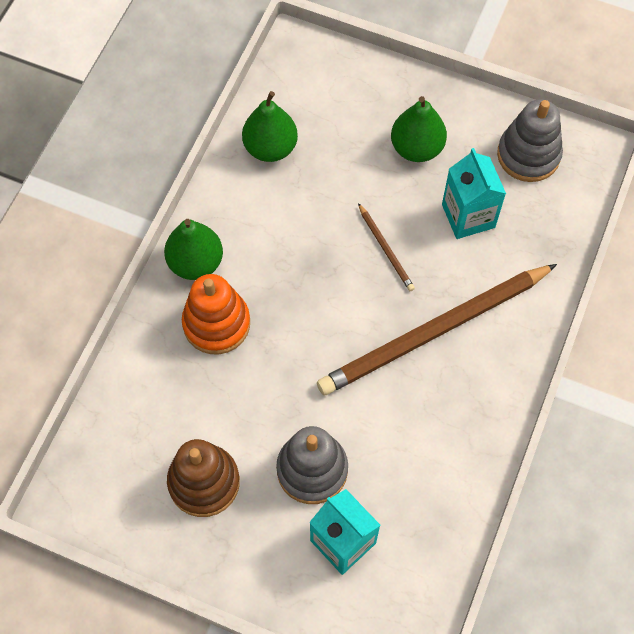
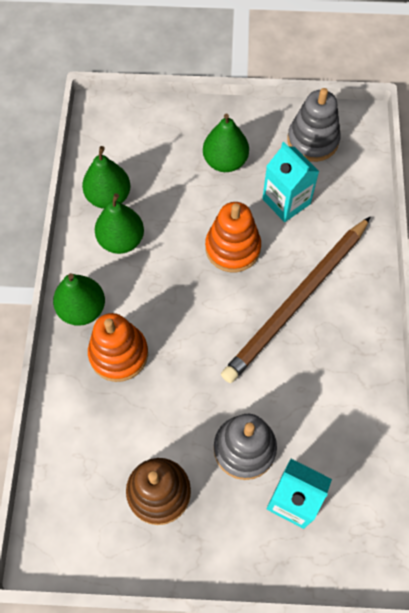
camera: 20 degrees left, 0 degrees up
(266, 201) = (121, 240): none -> green pear
(386, 249) = (232, 248): brown pencil -> orange stacking toy

